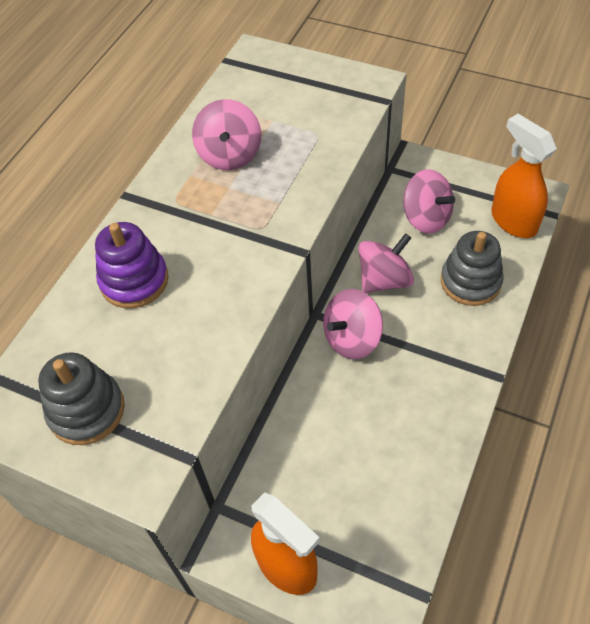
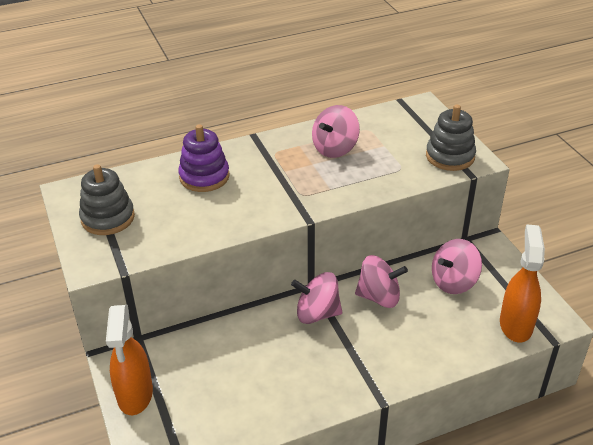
camera: 40 degrees right, 15 degrees down
(426, 218) = (453, 282): pink spinning top -> pink spinning top turned 60 degrees clockwise
(470, 281) = (436, 337): grey stacking toy -> grey stacking toy (450, 156)

